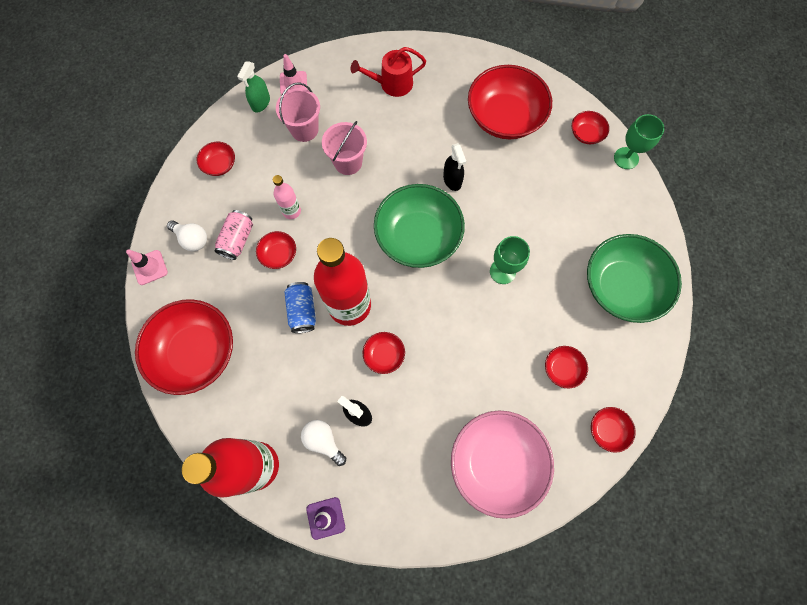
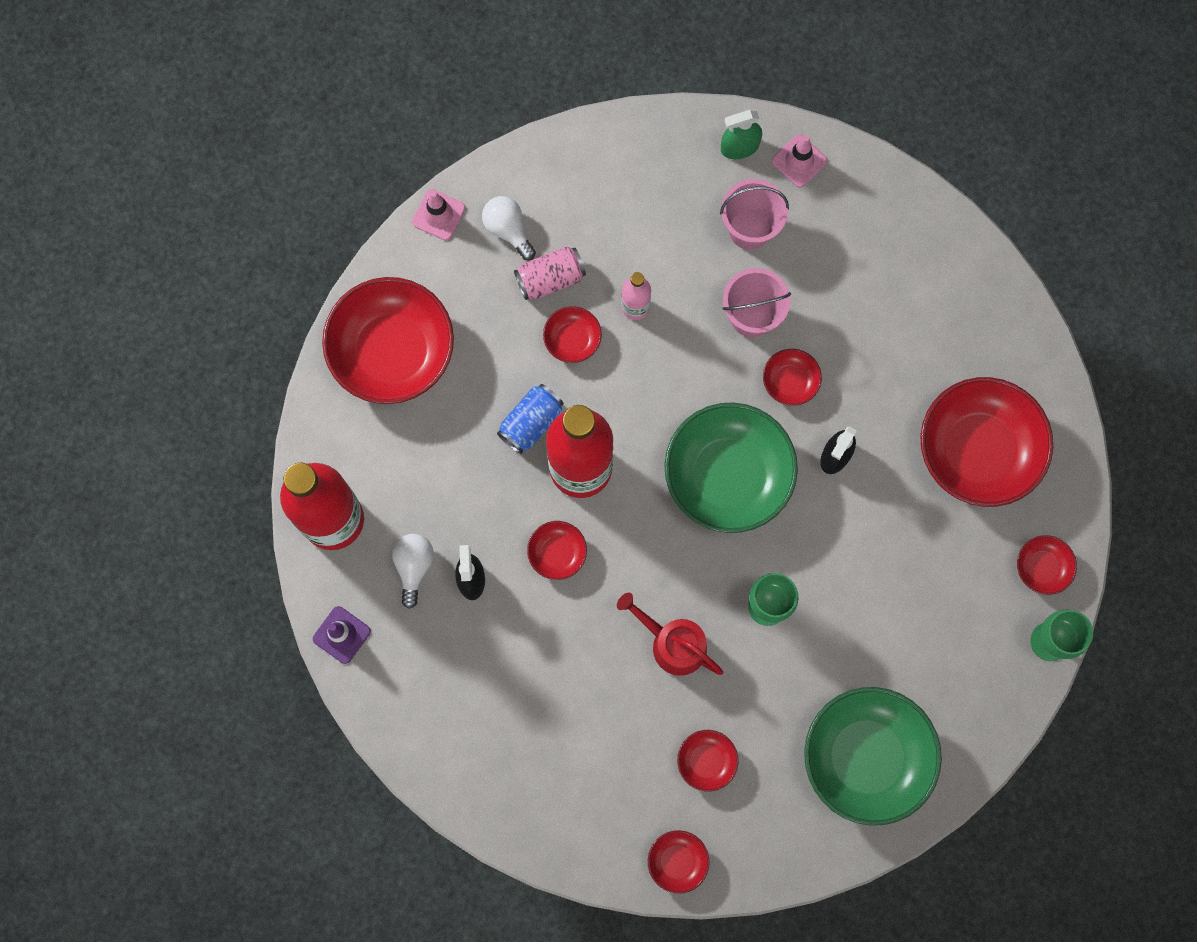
camera: 50 degrees right, 5 degrees up
(192, 239) = (508, 229): white light bulb -> white light bulb turned 150 degrees clockwise
(219, 165) = (621, 175): red bowl -> red bowl (790, 381)
(392, 84) = (904, 277): red watering can -> red watering can (673, 643)
(496, 462) = (541, 767): pink bowl -> none

